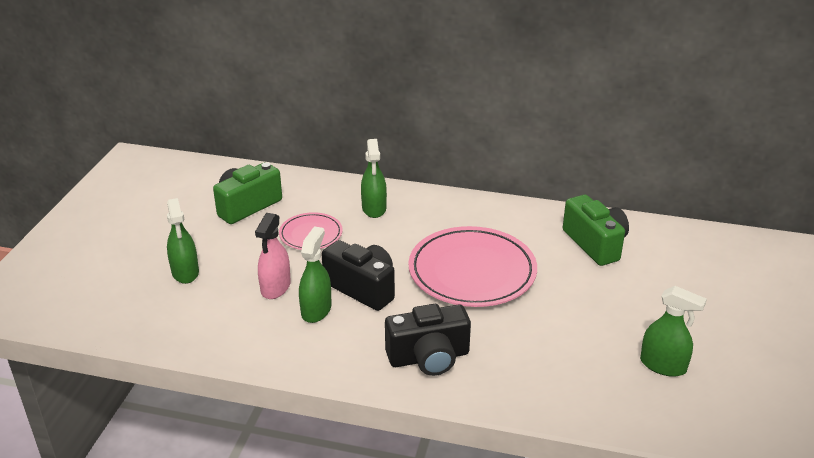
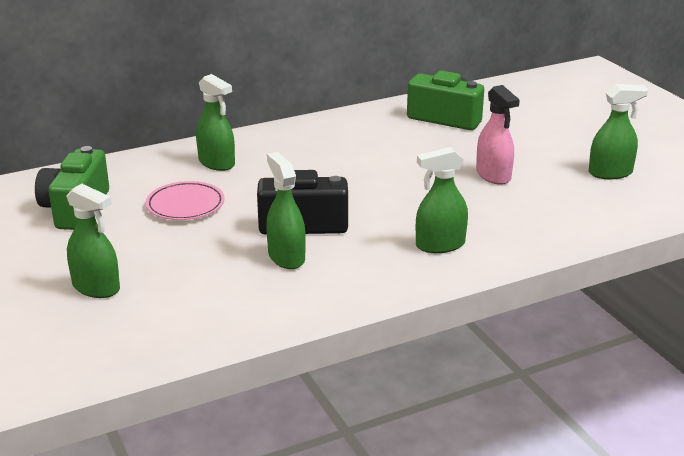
camera: 40 degrees left, 5 degrees down
(275, 287) = (217, 258): pink spray bottle -> pink spray bottle (493, 175)
(429, 357) = (440, 245): black camera -> green spray bottle
(472, 272) = (380, 173): pink plate -> none

